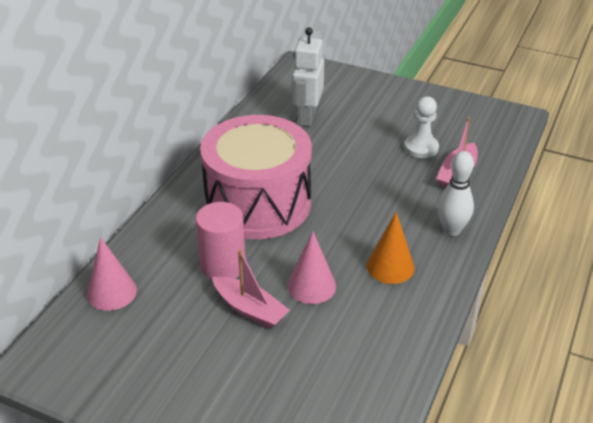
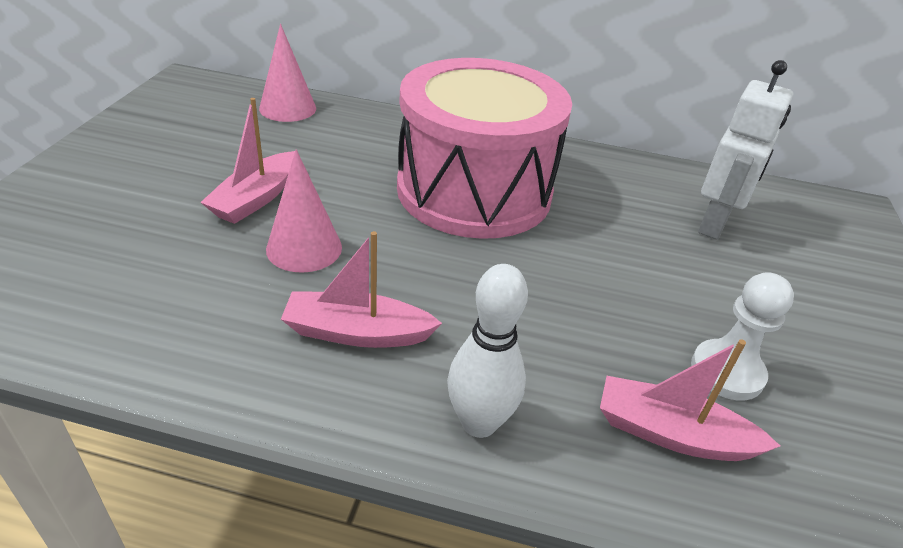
camera: 75 degrees right, 0 degrees up
(223, 266) = (338, 173): pink cylinder -> none
(307, 117) = (714, 223): white robot -> white robot turned 120 degrees clockwise
(390, 266) = (357, 333): orange cone -> pink boat

